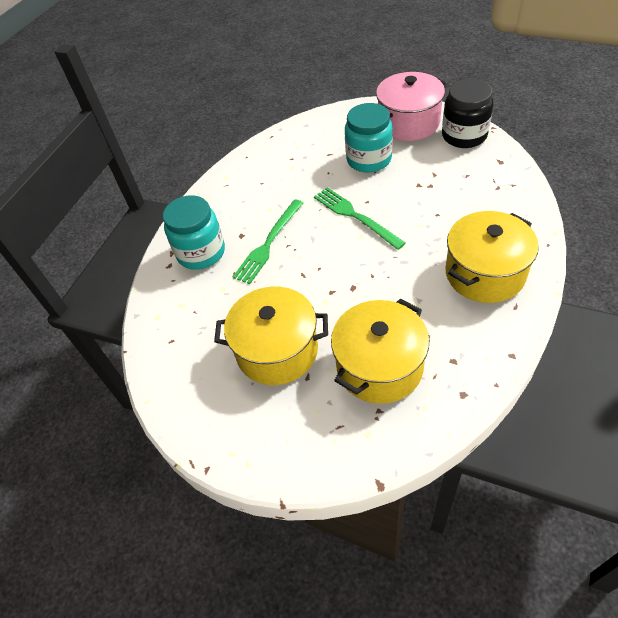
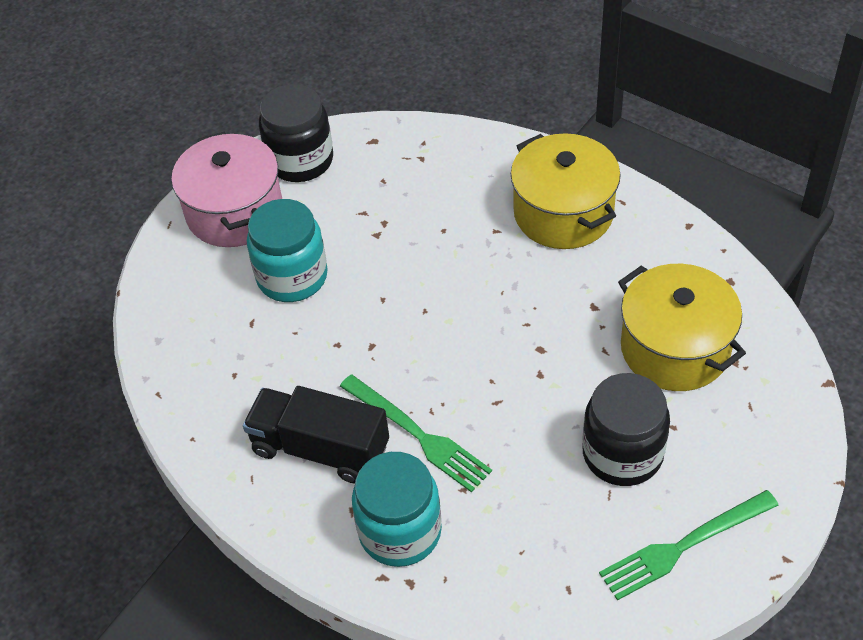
camera: 80 degrees left, 0 degrees up
(250, 205) = (320, 449): none -> black truck
(277, 350) = (622, 453): yellow pot -> black jar
(355, 216) = (407, 318): green fork -> green fork (684, 546)

